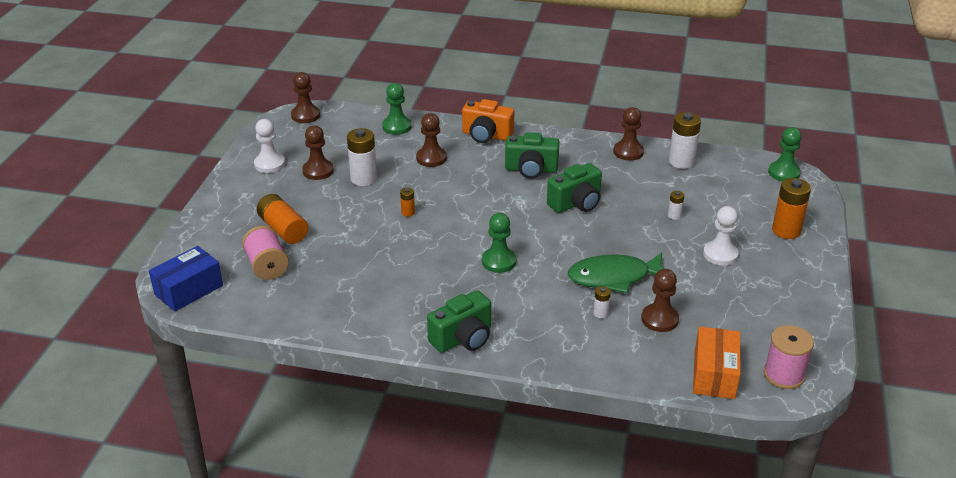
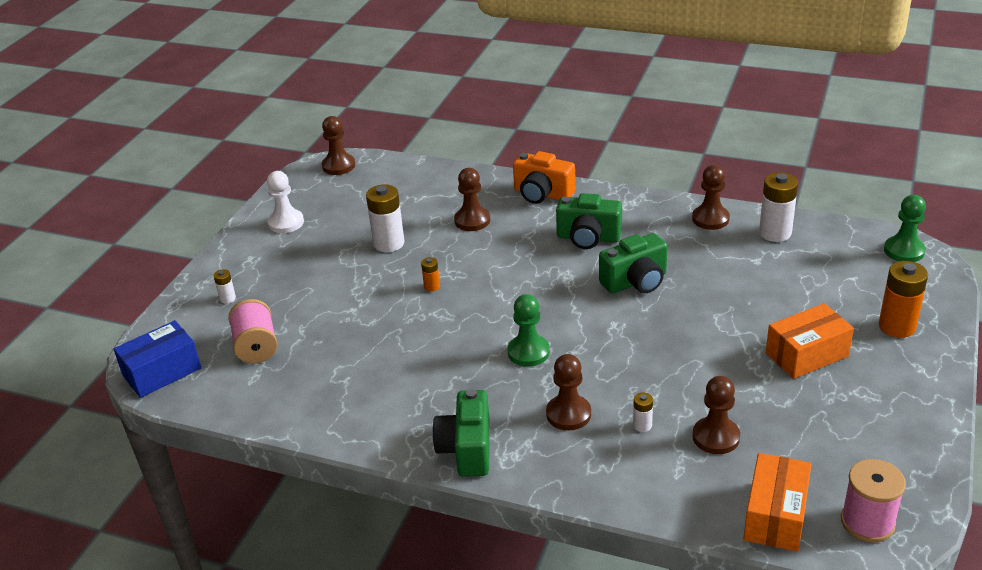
camera: 10 degrees right, 0 degrees up
(283, 229) = (284, 302): orange battery -> none
(318, 171) = (338, 232): brown pawn -> brown pawn (568, 414)
(396, 127) = (439, 181): green pawn -> none
(463, 338) = (467, 449): green camera -> green camera turned 120 degrees clockwise
(614, 277) = (667, 379): green fish -> none
(674, 216) = (755, 302): white battery -> white battery (227, 298)
(720, 254) = (806, 355): white pawn -> orange box

